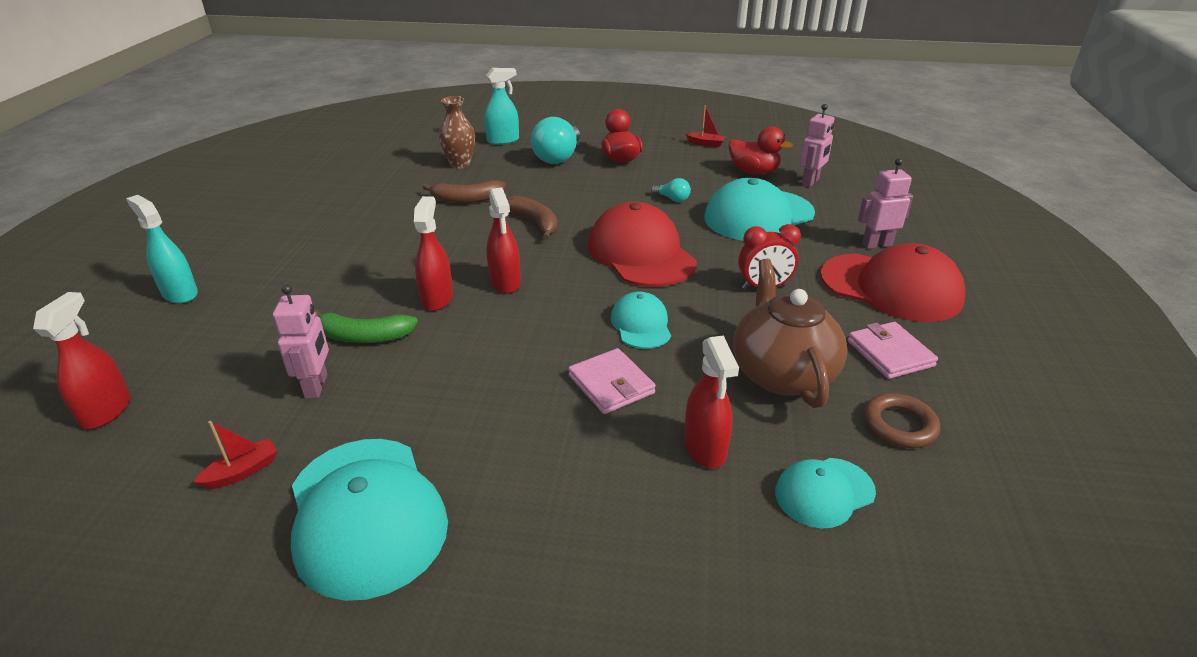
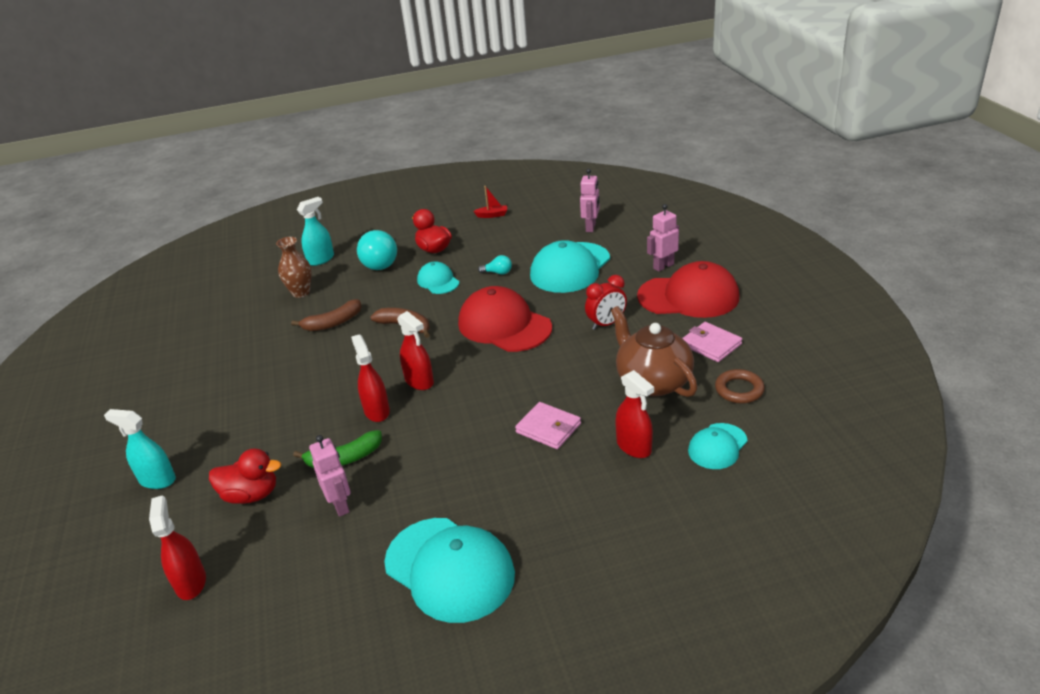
camera: 20 degrees left, 0 degrees up
(242, 471) = (339, 579): red boat -> none
(641, 324) = (540, 379): turquoise cap -> turquoise cap (438, 281)
(754, 172) = (544, 230): red duck -> red duck (251, 495)

